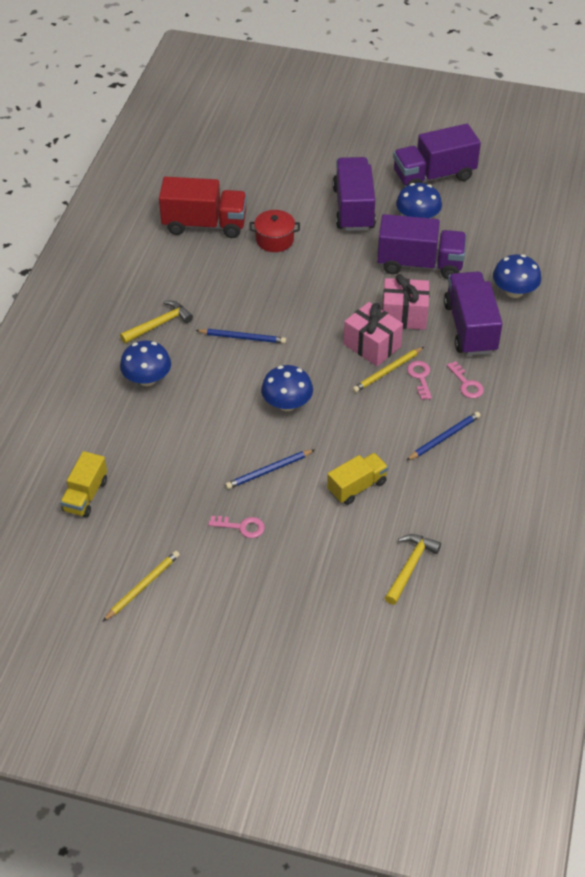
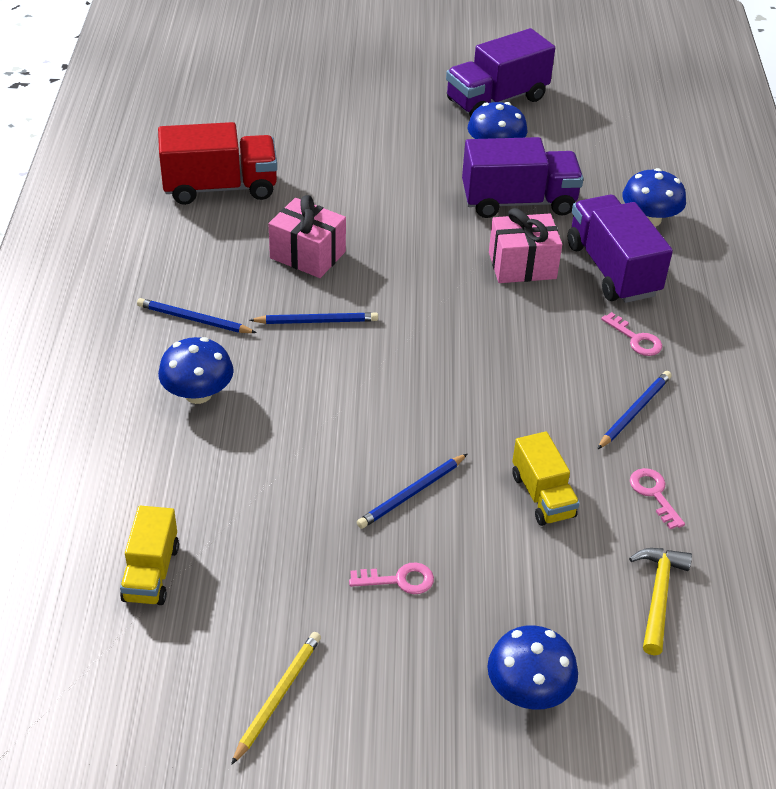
camera: 15 degrees left, 5 degrees down
(159, 324) = (194, 320): yellow hammer -> blue pencil
(274, 240) = (320, 195): red pot -> none
(287, 403) = (406, 398): blue mushroom -> blue mushroom (528, 690)
(353, 208) = (410, 147): purple truck -> none
(357, 487) = (542, 496): yellow truck -> yellow truck turned 120 degrees clockwise
(372, 345) = (494, 308): pink gift -> pink gift (307, 255)
(387, 371) = (527, 337): yellow pencil -> none
(420, 377) = (572, 339): pink key -> pink key (654, 494)

